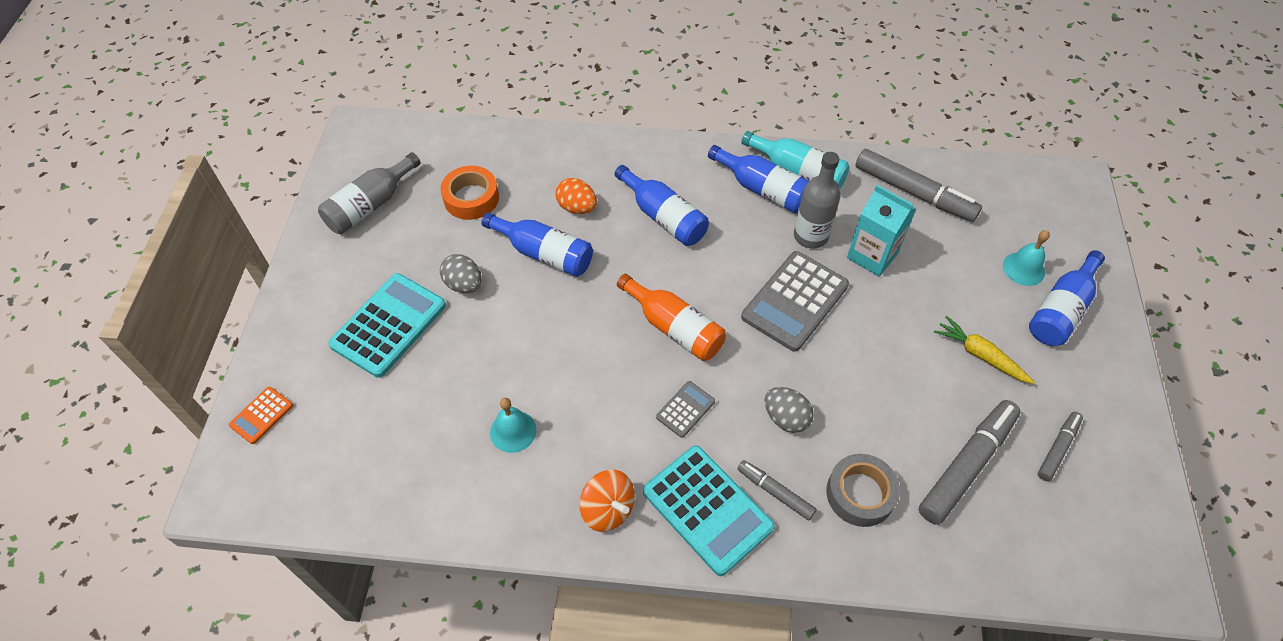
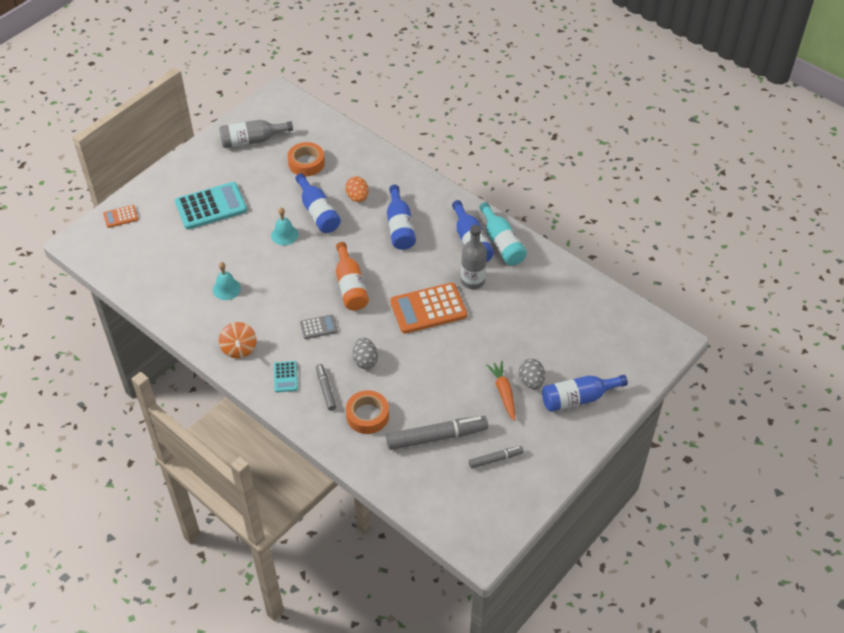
camera: 35 degrees right, 5 degrees down
(464, 284) = (264, 206): grey egg -> grey egg (531, 381)
(707, 509) = (285, 377): turquoise calculator -> turquoise calculator, size x0.49
(795, 301) = (428, 309): grey calculator -> orange calculator
(860, 494) = (367, 415): grey tape -> orange tape
(872, 255) = (497, 310): turquoise carton -> none
(913, 192) = (560, 290): grey marker -> none
(980, 355) = (503, 393): yellow carrot -> orange carrot
(1023, 268) = (581, 366): turquoise bell -> turquoise bell (284, 235)

